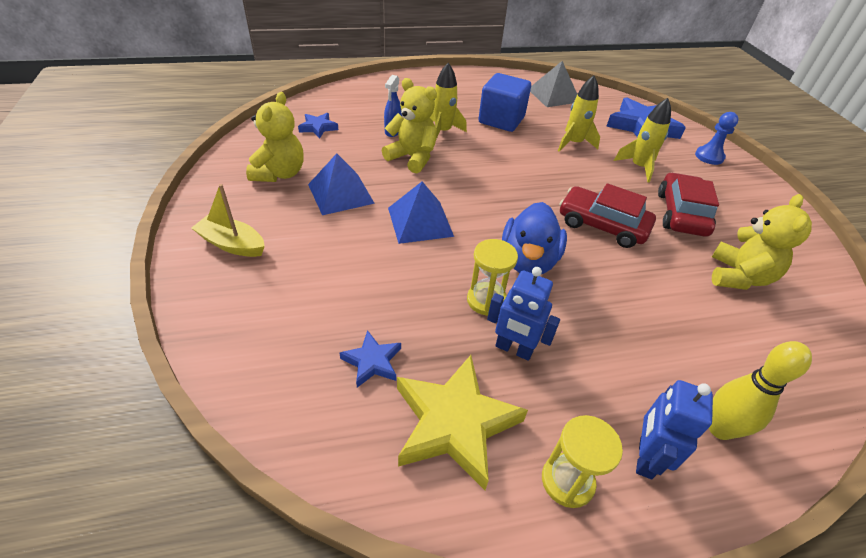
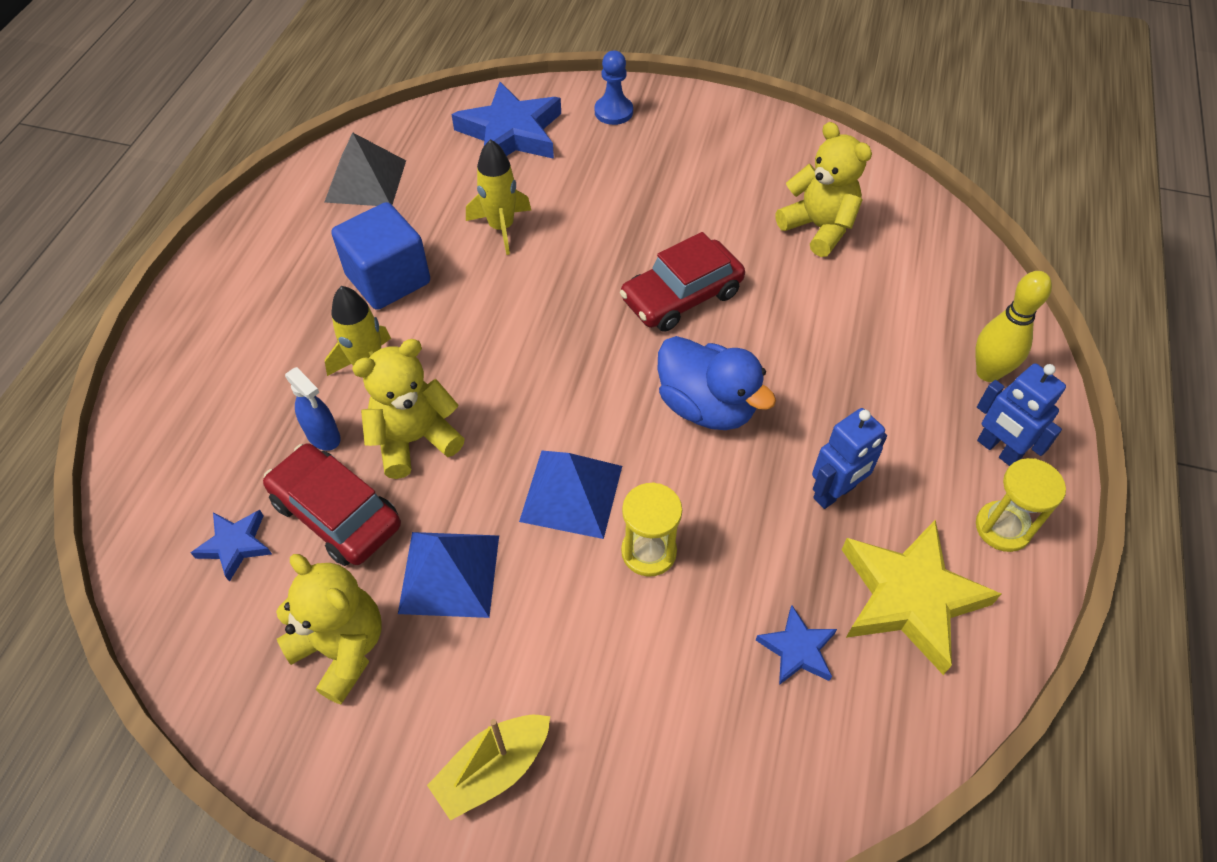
camera: 60 degrees left, 10 degrees up
(486, 300) = (751, 484): yellow hourglass -> yellow hourglass (648, 552)
(638, 167) = (593, 192): yellow rocket -> none
(681, 214) = (700, 209): red car -> red car (336, 513)

